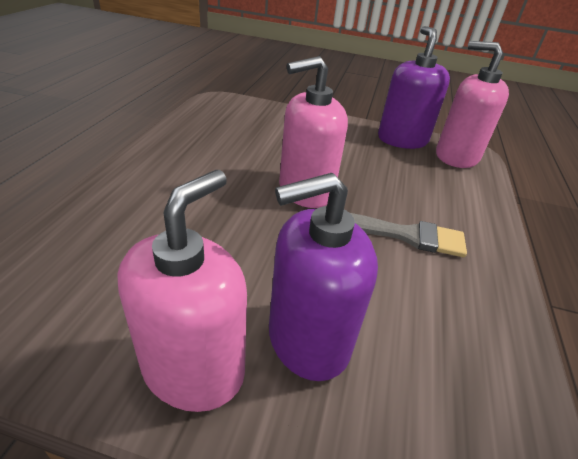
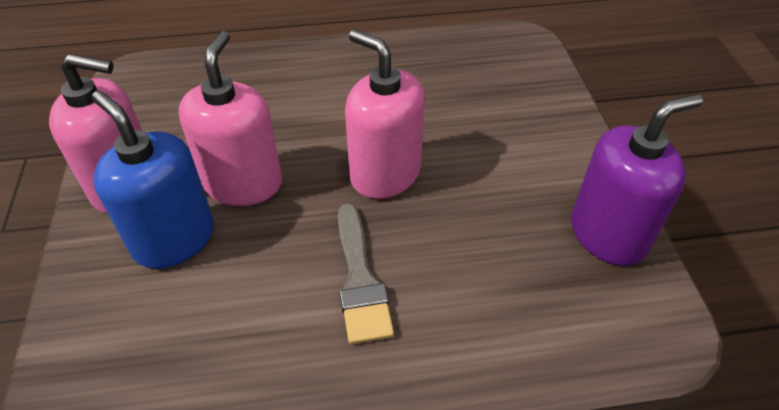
camera: 70 degrees right, 10 degrees up
(308, 339) = (174, 239): purple soap dispenser -> blue soap dispenser
(456, 156) = (622, 312): pink soap dispenser -> pink soap dispenser (243, 183)

